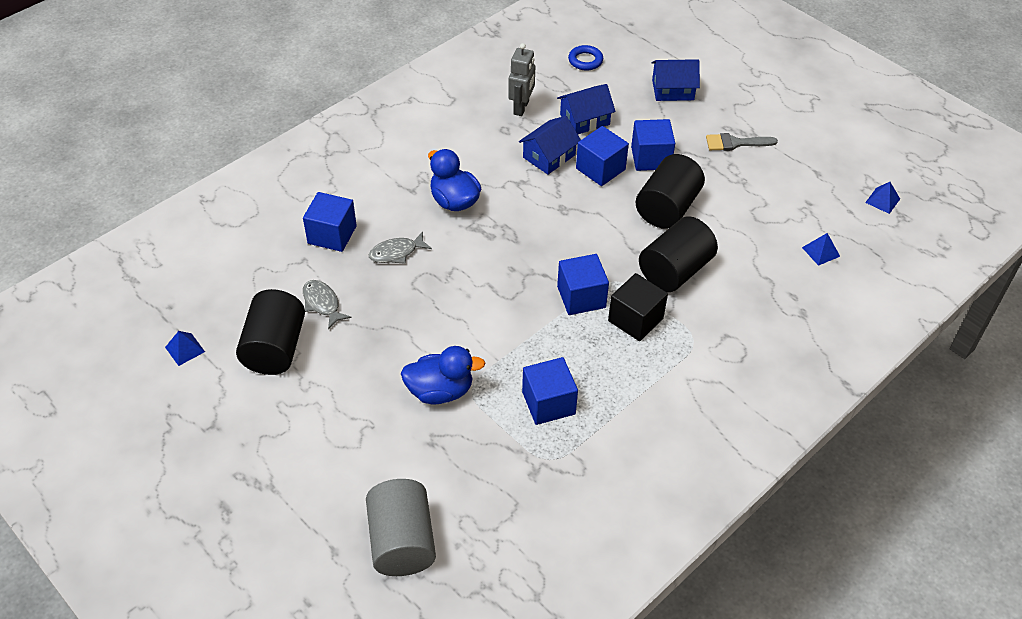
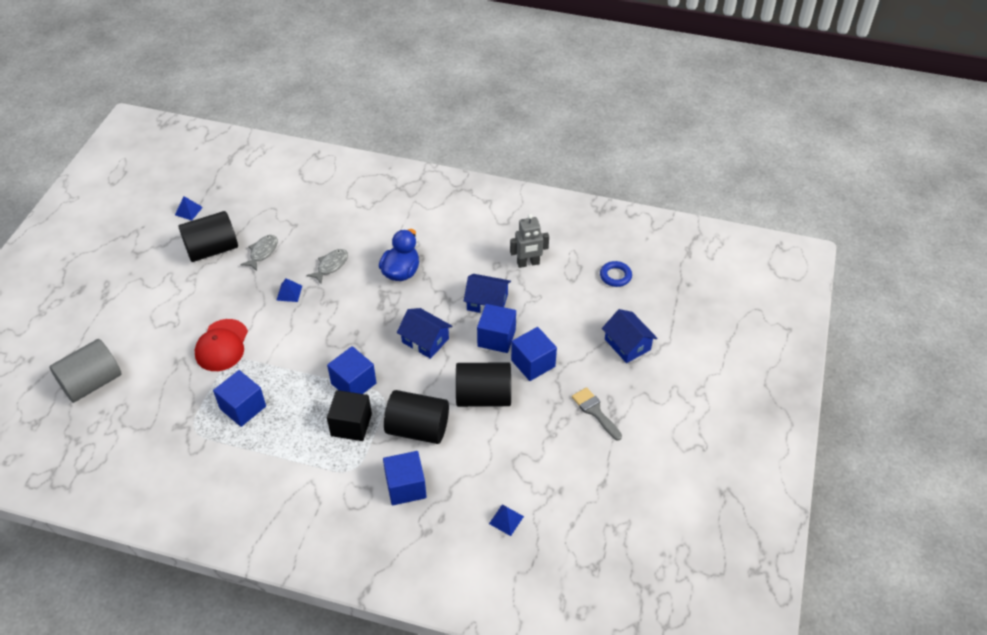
camera: 60 degrees right, 0 degrees up
(332, 235) = (326, 227): blue cube -> blue cube (406, 487)
(396, 253) = (331, 266): grey fish -> grey fish turned 90 degrees clockwise
(440, 391) = (222, 345): blue duck -> red cap
(585, 119) = (545, 305): blue house -> blue house (425, 340)
(882, 200) = (604, 545): blue pyramid -> blue pyramid (289, 293)

